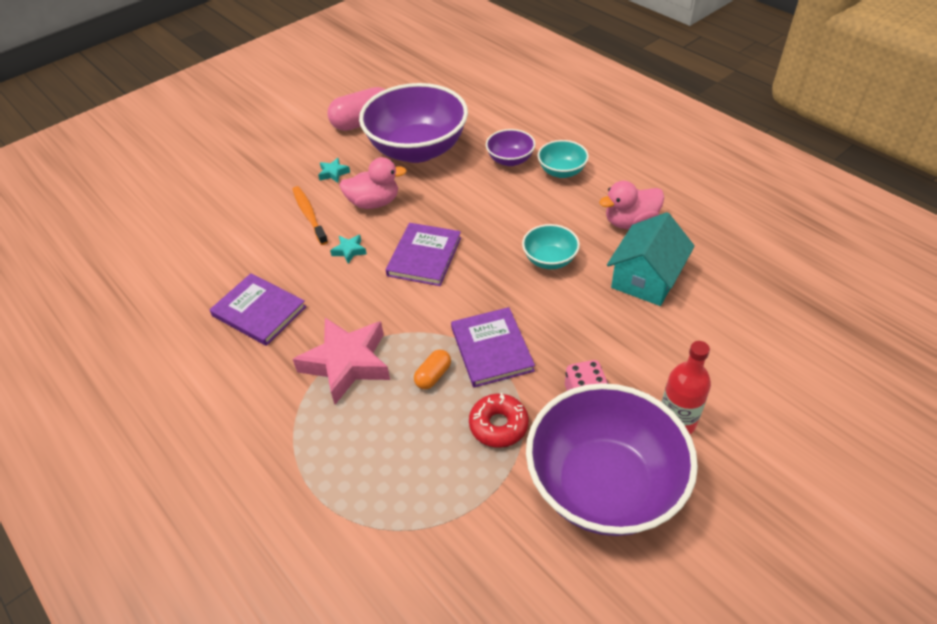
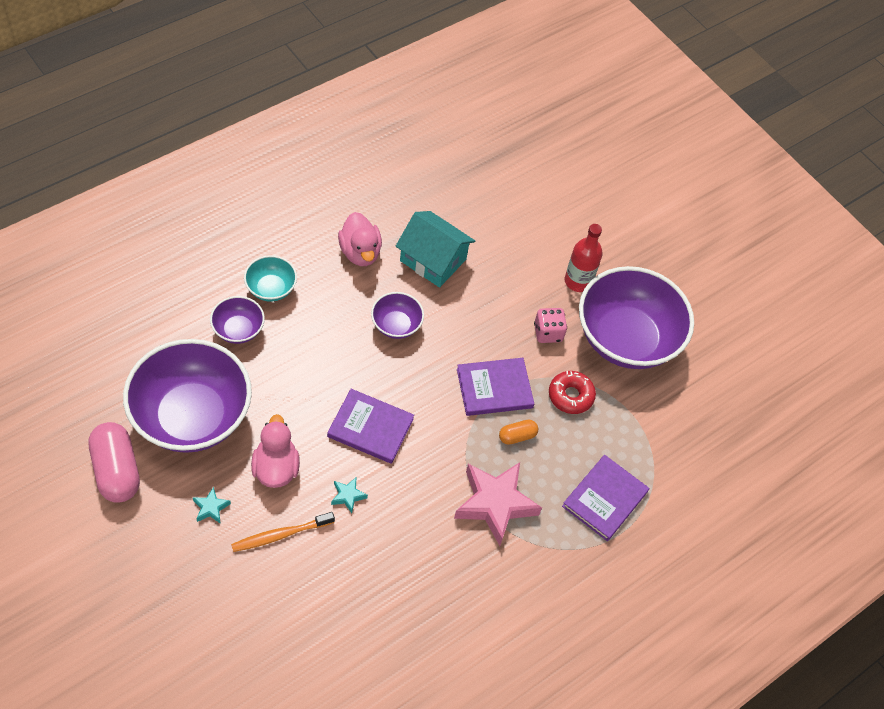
camera: 95 degrees left, 10 degrees up
(259, 311) = (418, 582): purple book -> purple book (604, 499)
(433, 376) = (517, 436): orange capsule -> orange capsule turned 60 degrees counterclockwise
(549, 260) = (396, 325): turquoise bowl -> purple bowl

